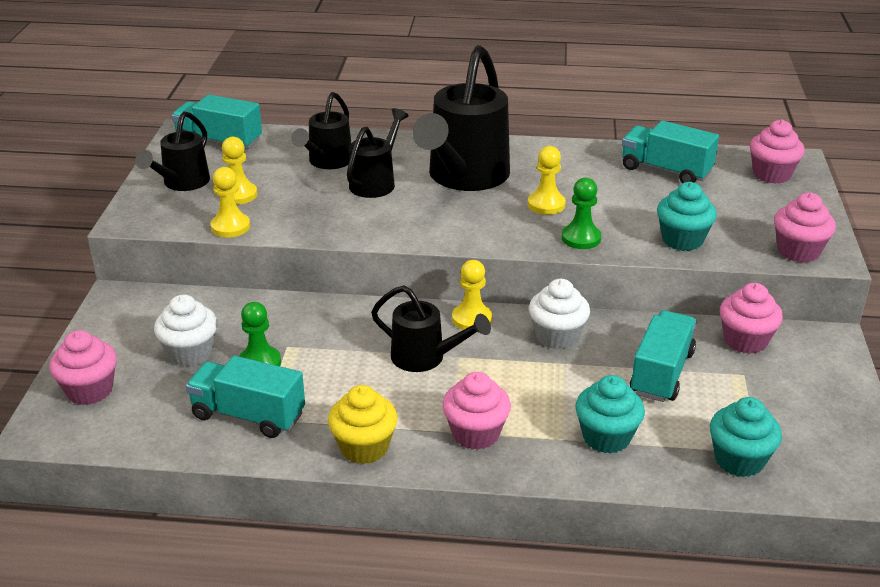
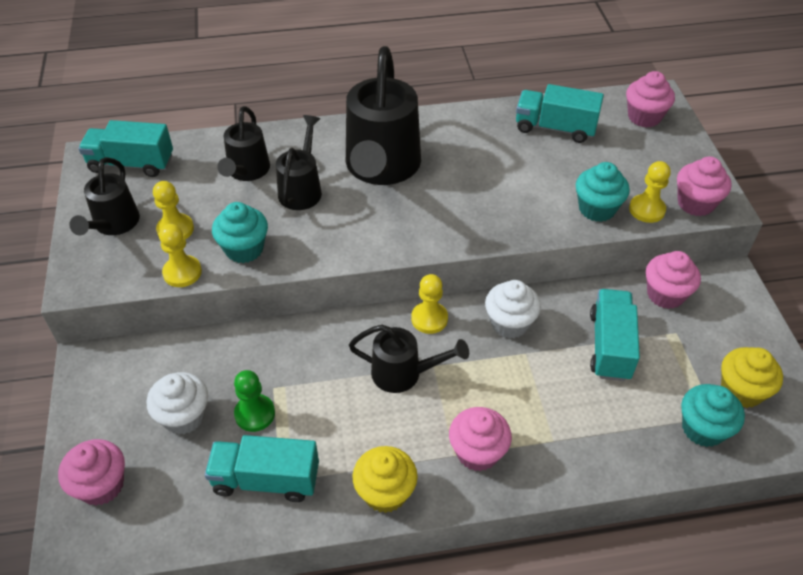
camera: 15 degrees left, 15 degrees up
(546, 204) = (466, 188): yellow pawn -> yellow pawn (647, 210)
(581, 238) = (510, 224): green pawn -> none
(606, 437) = (588, 429): turquoise cupcake -> turquoise cupcake (244, 249)
(799, 436) = (741, 391): none -> yellow cupcake

